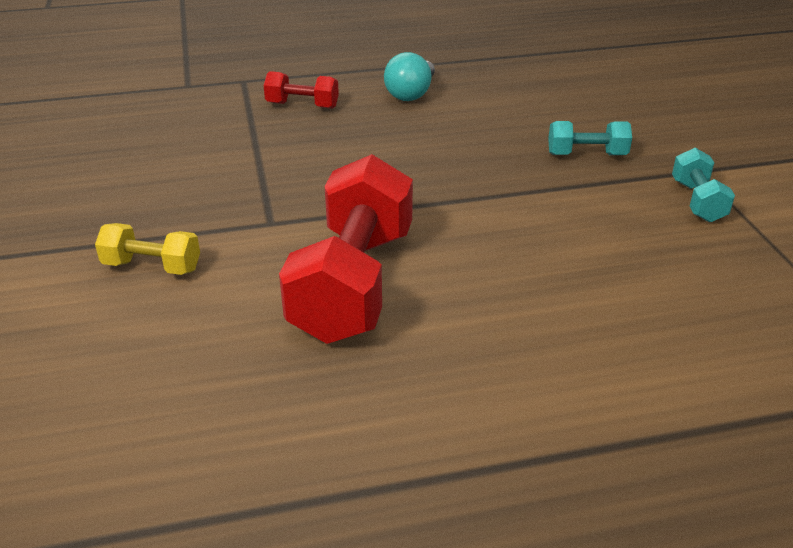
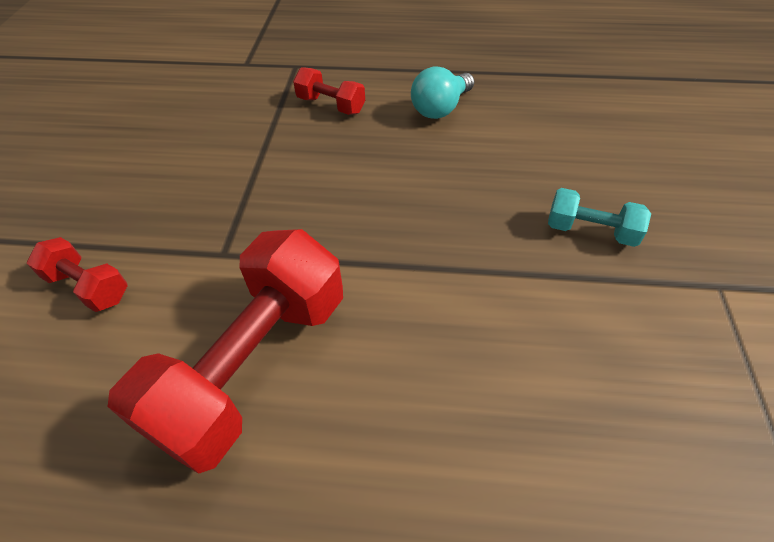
camera: 20 degrees right, 15 degrees up
(152, 266) = (89, 286): yellow dumbbell -> red dumbbell
(697, 201) = (699, 338): turquoise dumbbell -> none

